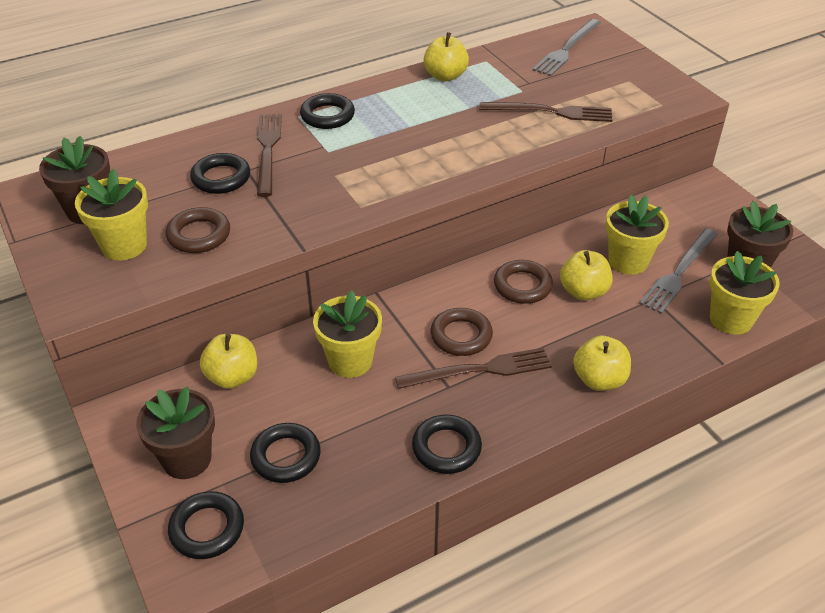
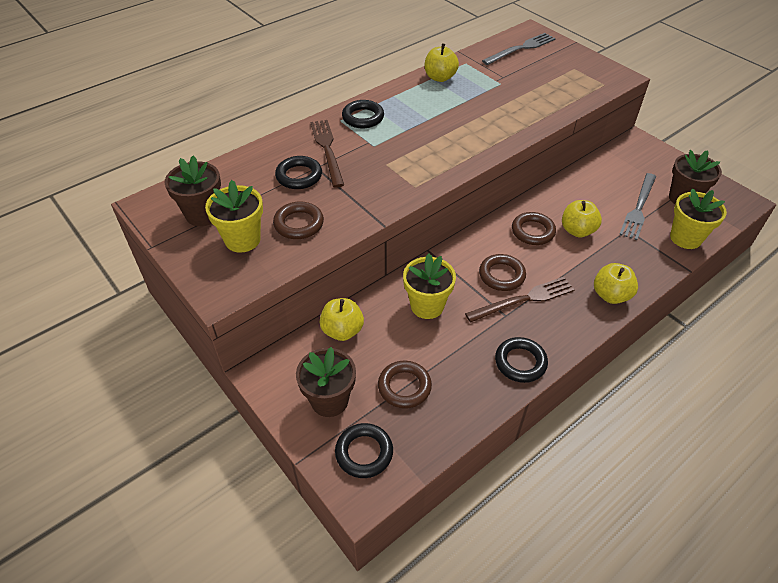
camera: 10 degrees left, 5 degrees up
(286, 456) = (404, 387): black ring -> brown ring
(551, 112) = (527, 98): brown fork -> none
(567, 49) = (521, 48): grey fork -> grey fork turned 150 degrees counterclockwise
(628, 261) = (600, 204): yellow flower pot -> none

